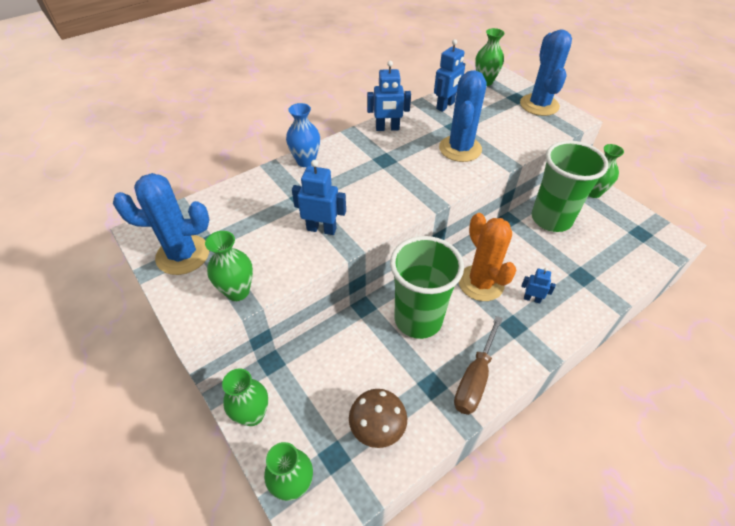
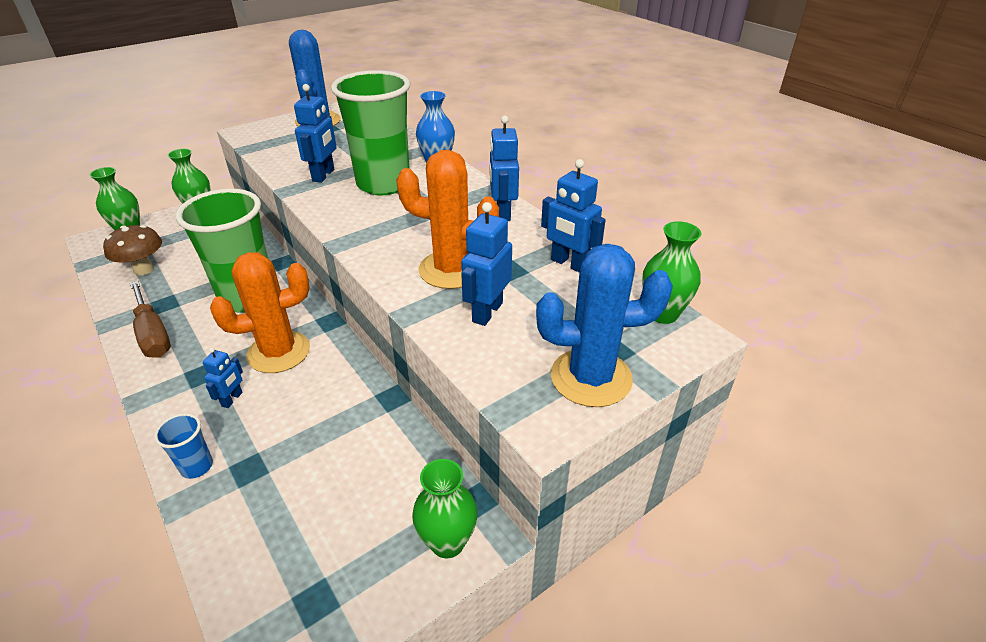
camera: 90 degrees right, 10 degrees down
(237, 291) = (264, 144): green vase -> none
(460, 149) = (451, 270): blue cactus -> orange cactus
(475, 378) = (153, 334): brown screwdriver -> brown screwdriver turned 150 degrees counterclockwise
(499, 135) = (487, 312): none -> blue robot
(551, 219) = (382, 453): green cup -> green cup (383, 184)
(590, 302) = (197, 466): none -> blue cup

